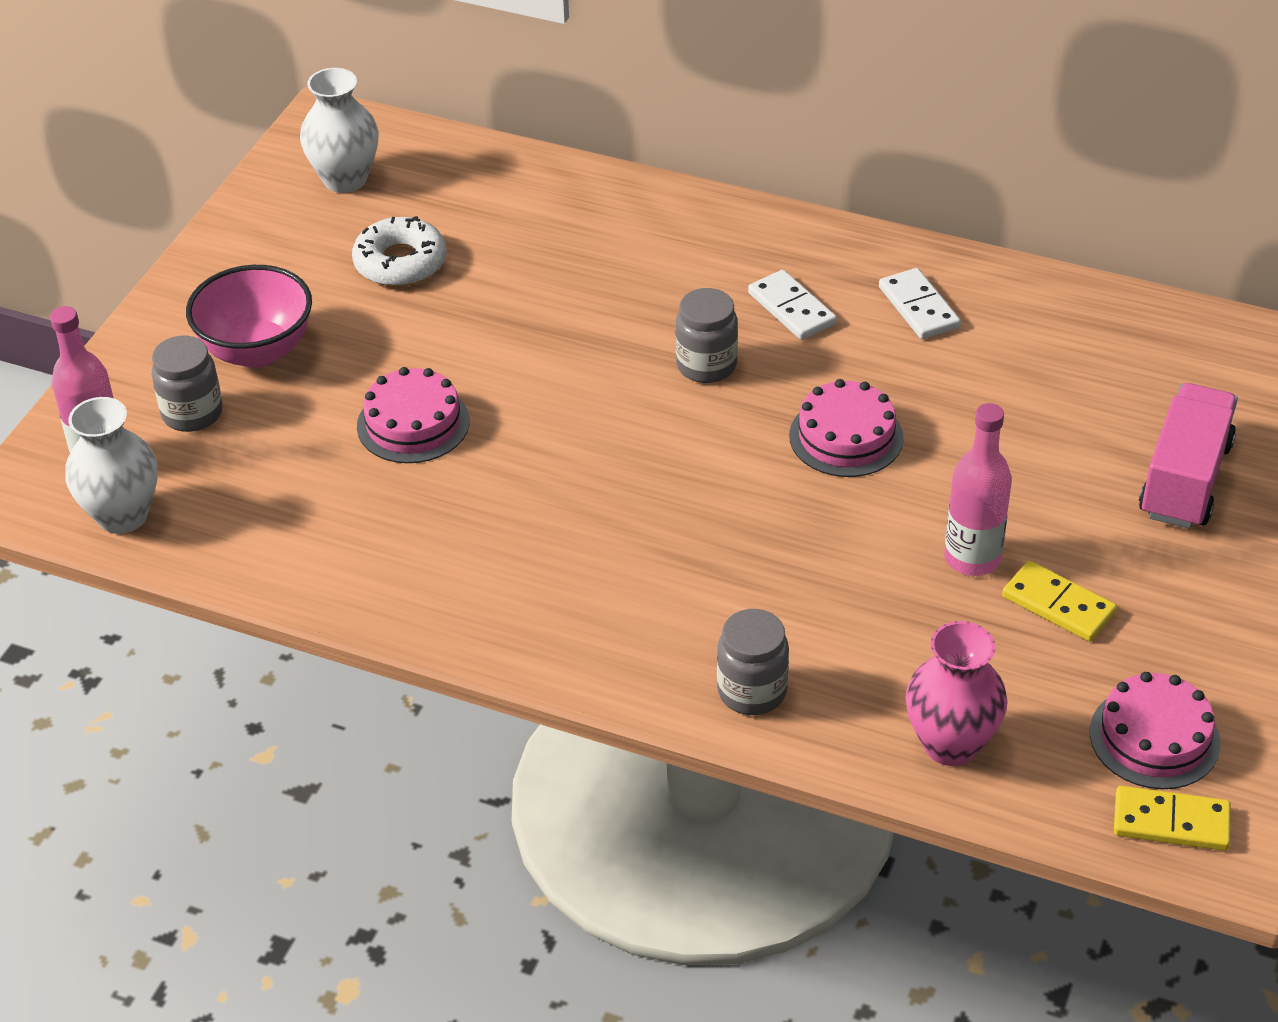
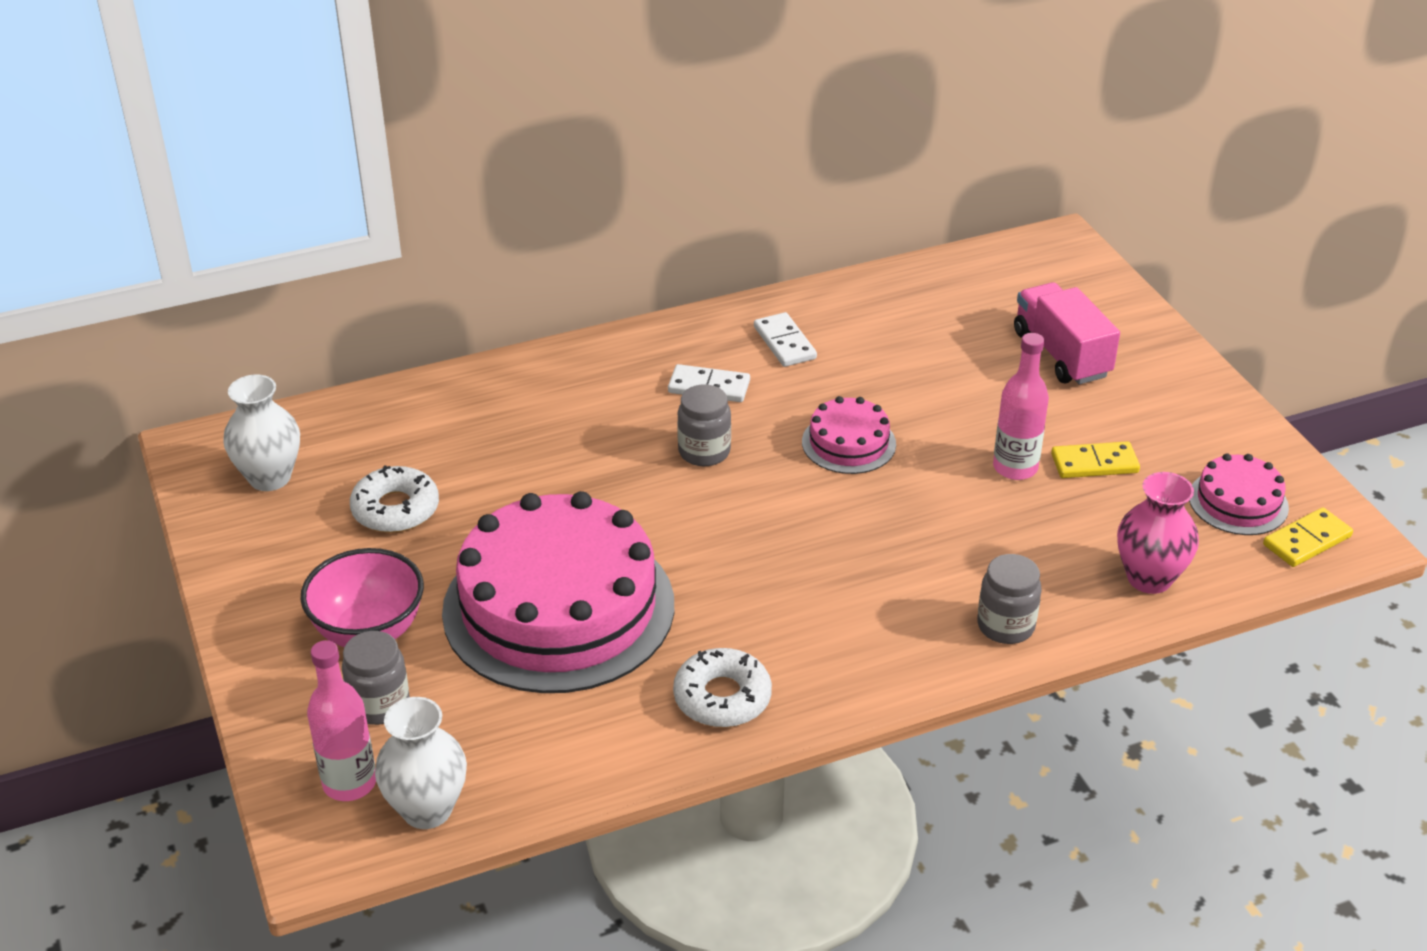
camera: 45 degrees left, 5 degrees down
(413, 423) = (558, 607): pink cake -> pink cake, size x2.23
(436, 583) = (722, 697): none -> white donut
(918, 307) = (784, 343): white domino -> white domino turned 45 degrees clockwise

